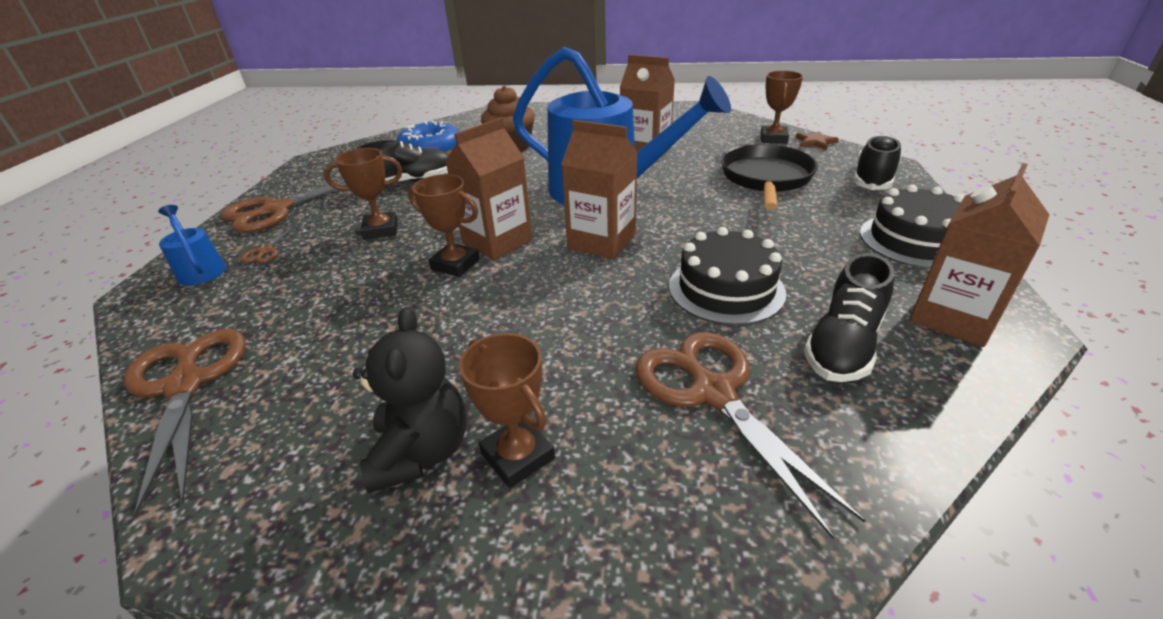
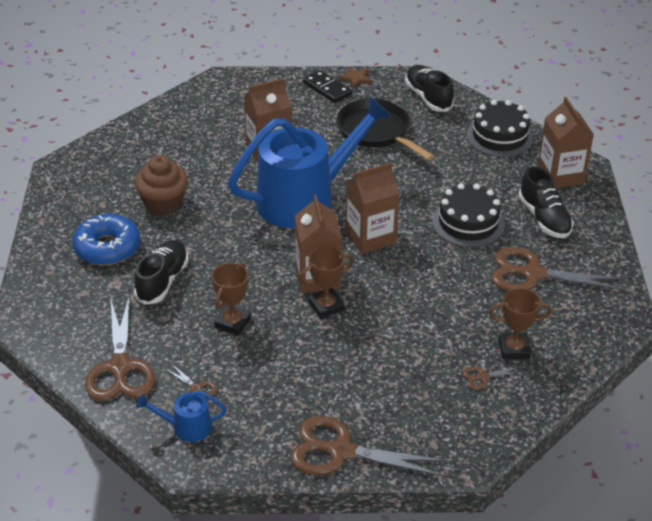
camera: 55 degrees left, 5 degrees up
(421, 451) = (483, 377): black teddy bear -> brown scissors
(773, 138) = (327, 88): brown trophy -> black domino

